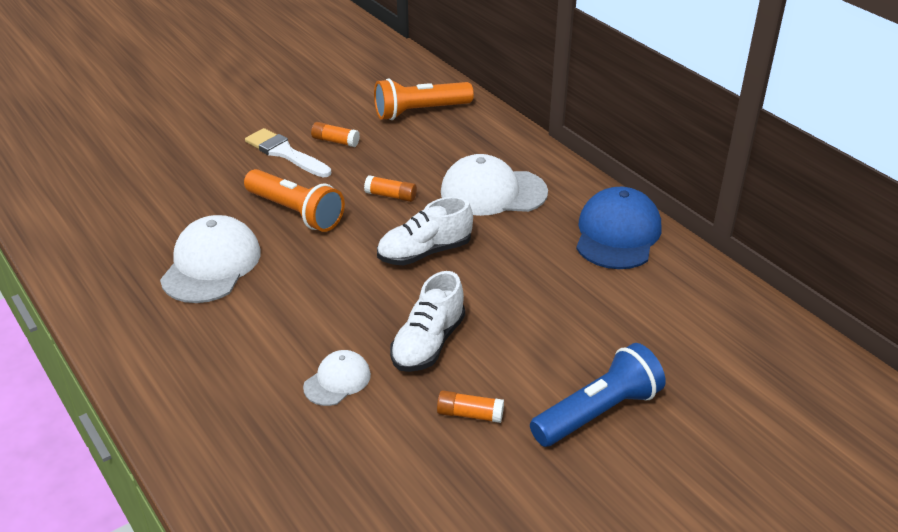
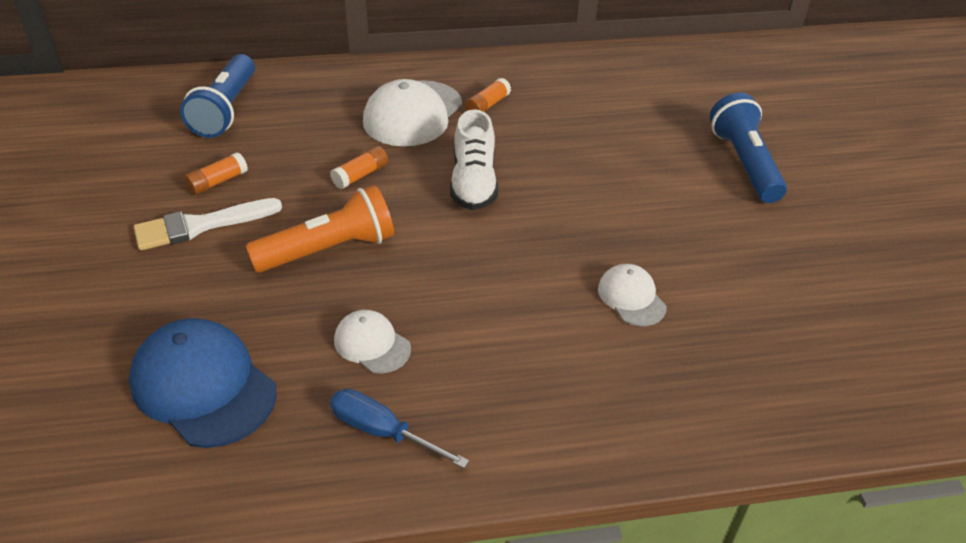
camera: 65 degrees left, 5 degrees up
(134, 297) = (382, 432): none -> blue screwdriver
(211, 265) = (372, 344): white cap -> white cap, size x0.55
(420, 111) = (226, 110): orange flashlight -> blue flashlight
(428, 343) = (610, 223): white shoe -> none
(470, 414) = (716, 229): orange glue stick -> orange glue stick (487, 105)
(617, 234) = (530, 75): blue cap -> blue cap (203, 386)

